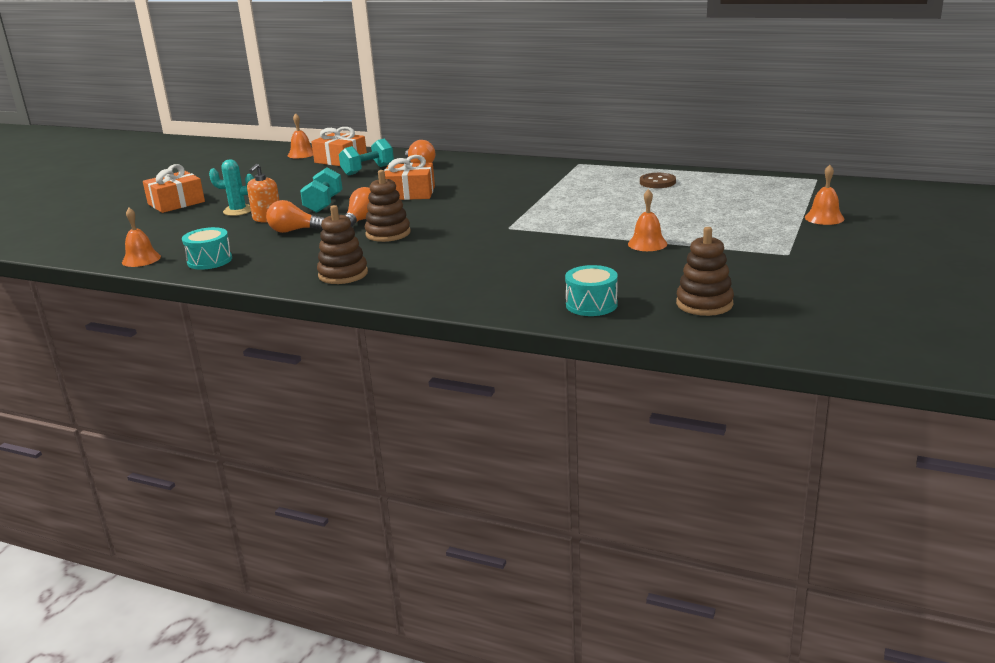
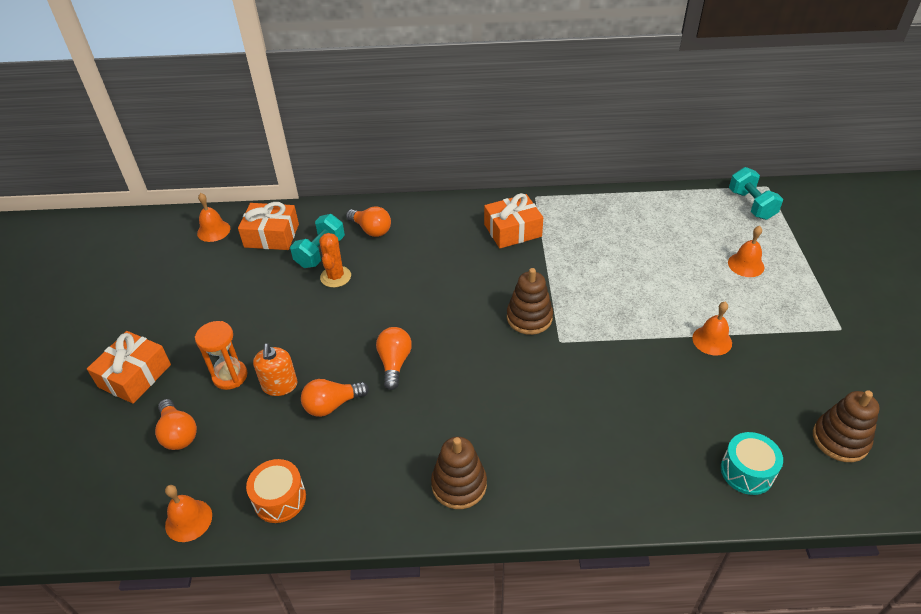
camera: 25 degrees left, 20 degrees up
(176, 227) = (178, 433): none -> orange light bulb
(209, 260) = (280, 499): turquoise drum -> orange drum
(238, 211) = (230, 376): turquoise cactus -> orange hourglass
(323, 204) = (323, 337): turquoise dumbbell -> turquoise dumbbell (751, 205)
(366, 181) = (335, 277): none -> orange cactus
(388, 233) = (444, 384): brown stacking toy -> brown stacking toy (529, 318)
(410, 193) = (404, 292): orange gift -> orange gift (512, 230)
(657, 182) = (636, 220): brown button -> none
(824, 218) = (824, 256): orange bell -> orange bell (746, 265)

